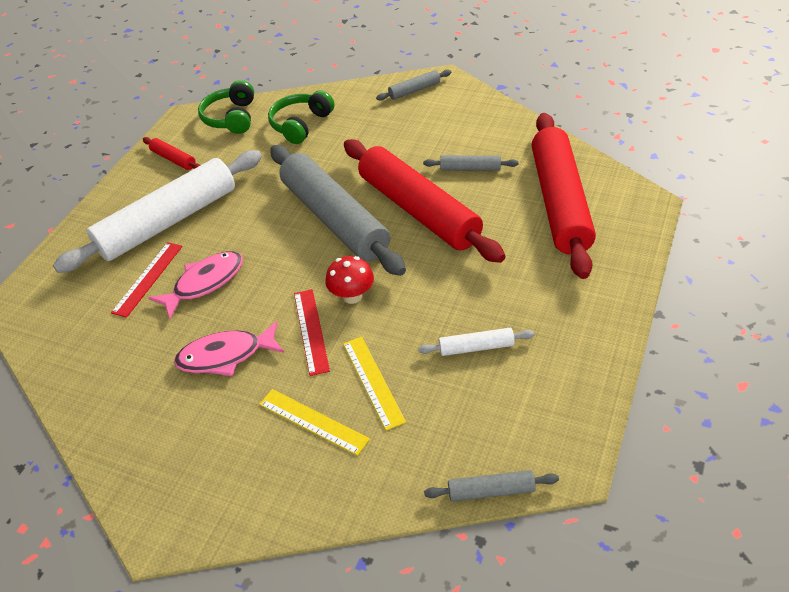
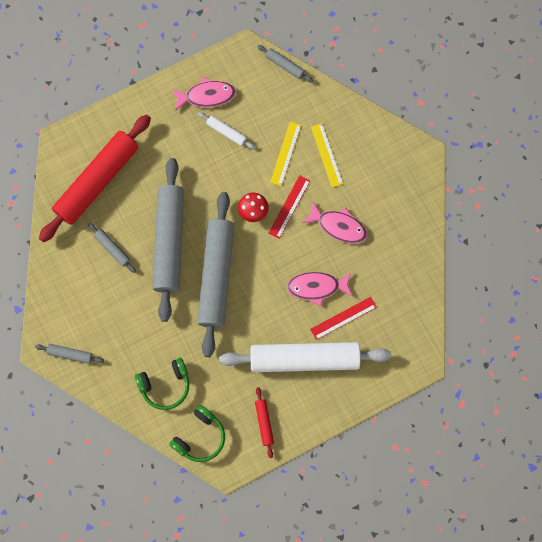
camera: 145 degrees left, 30 degrees up
(419, 210) = (169, 242): red rolling pin -> grey rolling pin
(550, 367) = (207, 96): none -> pink fish

